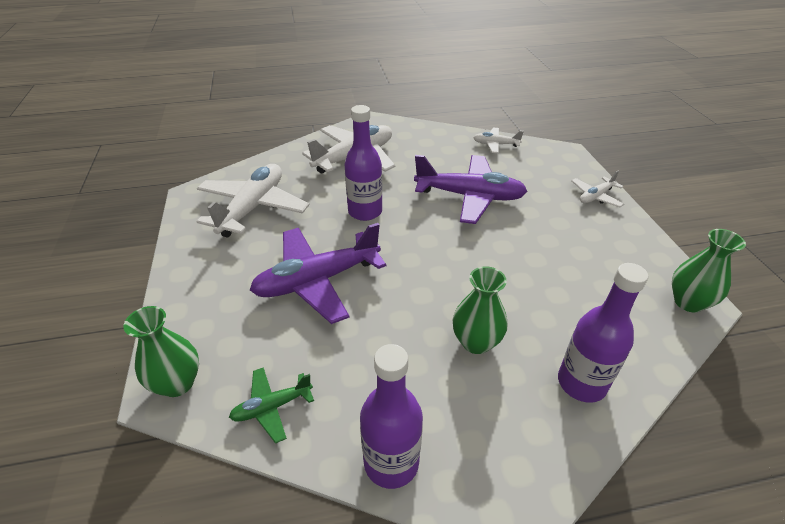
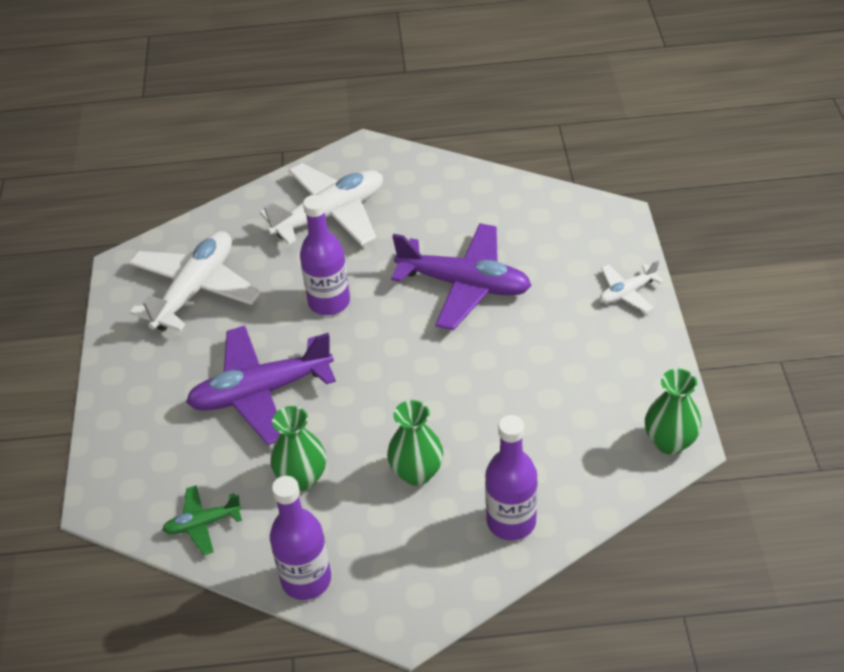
camera: 10 degrees right, 5 degrees up
(177, 383) = (114, 495): green vase -> green vase (302, 478)
(495, 144) = (525, 199): white plane -> none

